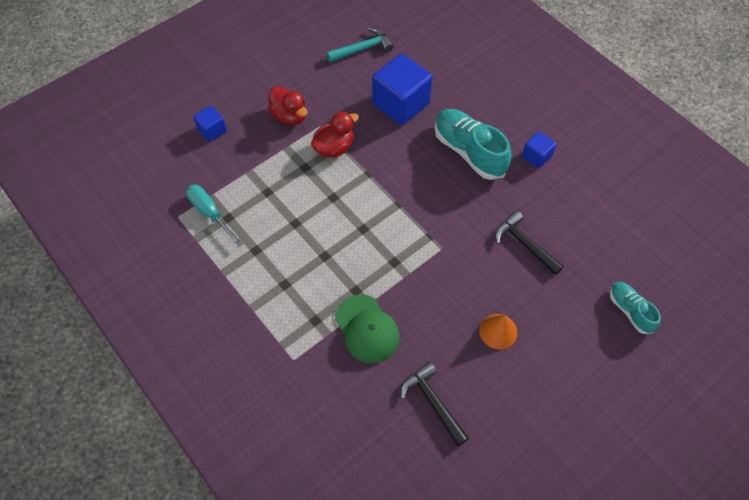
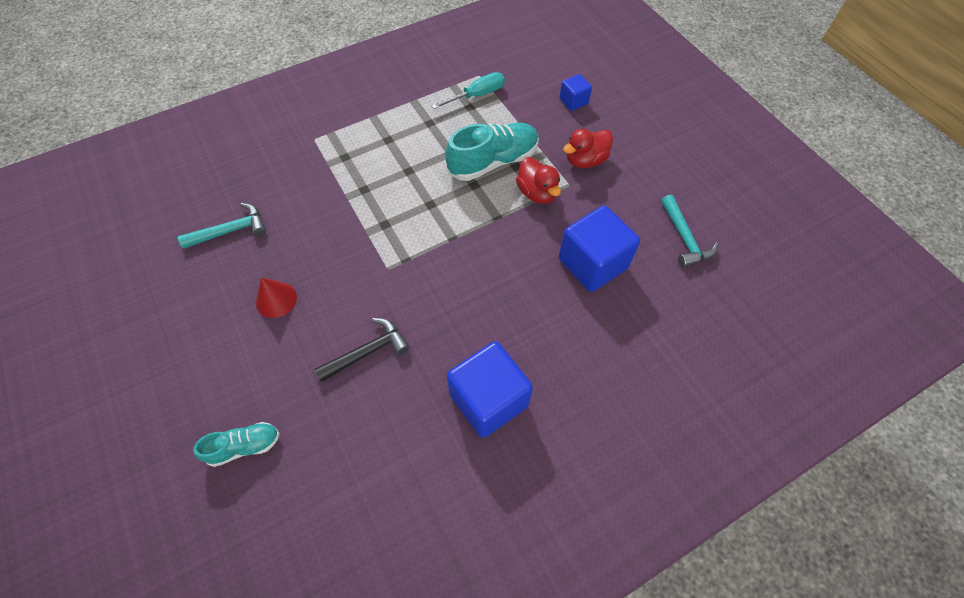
camera: 100 degrees right, 0 degrees up
(367, 329) = (321, 192): green cap -> none
(433, 402) = (231, 231): black hammer -> turquoise hammer
(469, 151) = (510, 322): turquoise shoe -> turquoise shoe (493, 162)
(498, 331) = (276, 299): orange cone -> red cone
(536, 156) = (488, 400): blue cube -> blue cube, size x1.96

